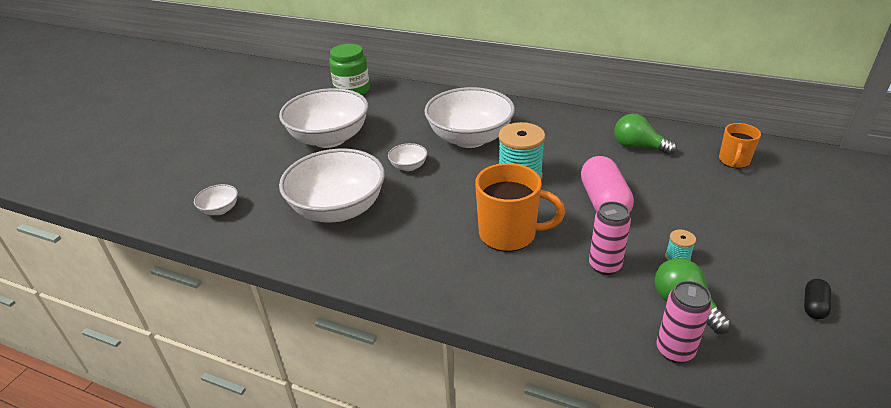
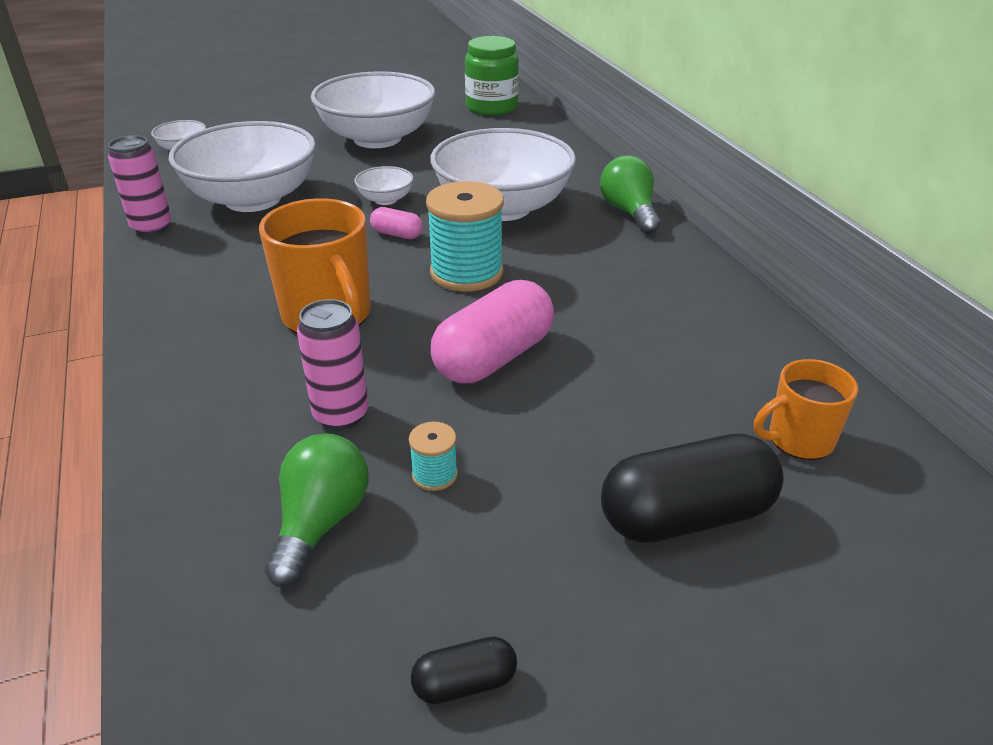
camera: 45 degrees right, 0 degrees up
(453, 179) = (397, 234): none -> pink capsule
(638, 147) = (686, 333): green light bulb -> green light bulb (629, 212)
(674, 350) = (203, 551): pink can -> pink can (152, 227)
(757, 208) = (686, 516): none -> black capsule

